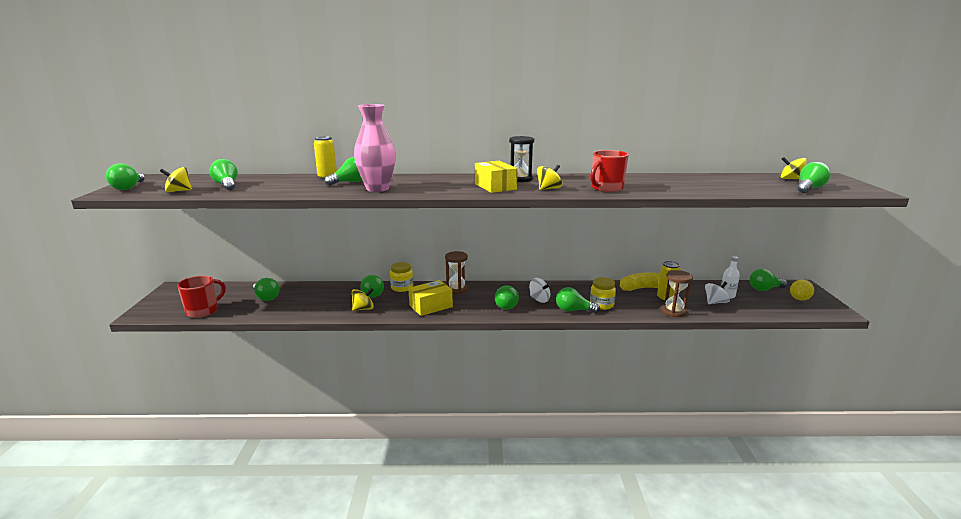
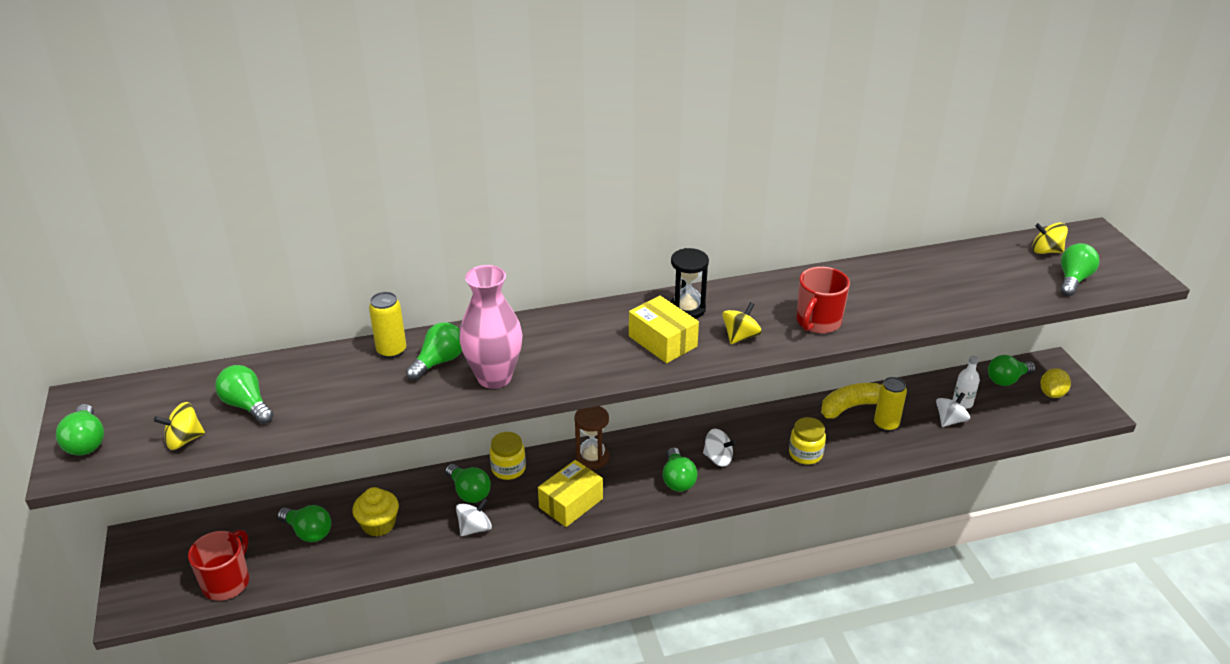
camera: 15 degrees left, 15 degrees up
(308, 300) = (378, 524): none -> yellow cupcake
(363, 309) = (475, 528): yellow spinning top -> white spinning top
(573, 310) = (772, 473): green light bulb -> none
(673, 311) = (901, 450): brown hourglass -> none

